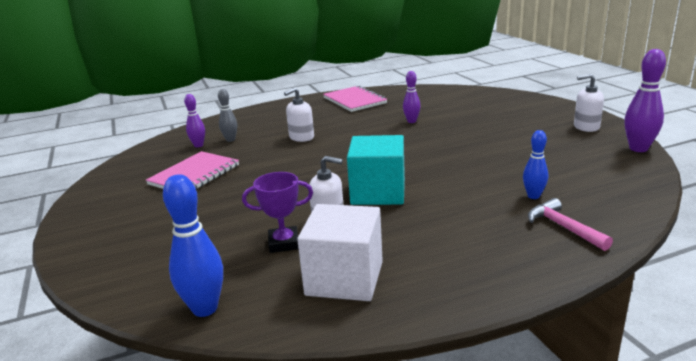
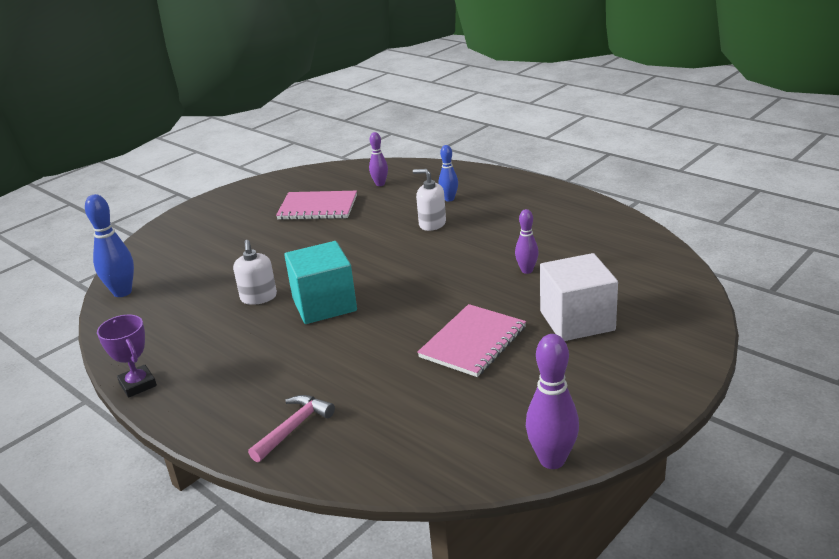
camera: 65 degrees right, 5 degrees up
(230, 140) = (402, 193): grey bowling pin -> none
(284, 243) = (215, 290): purple trophy -> purple trophy (138, 384)
(344, 278) = (171, 333): white cube -> white cube (577, 321)
(354, 100) = (568, 215): pink notebook -> pink notebook (473, 342)
(533, 196) = (358, 397): blue bowling pin -> blue bowling pin (449, 199)
(586, 127) = (608, 404): white soap dispenser -> none

